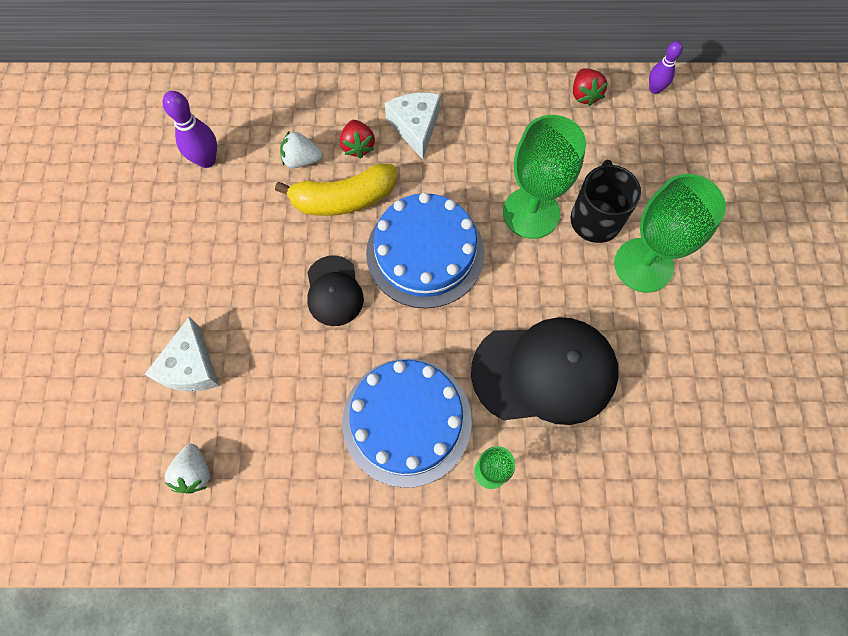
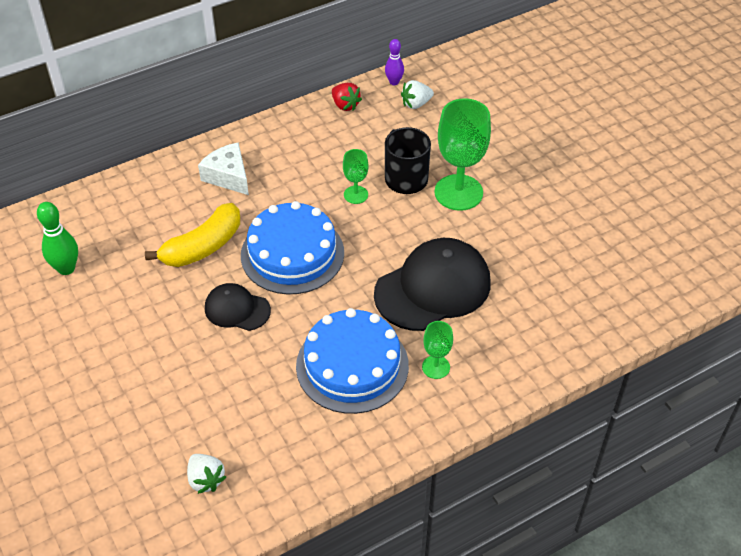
camera: 30 degrees left, 20 degrees down
(190, 367) = (152, 412): white cheese -> none
(206, 160) = (66, 268): purple bowling pin -> green bowling pin
(301, 160) = (149, 235): white strawberry -> white strawberry (416, 104)
(334, 291) = (237, 309): black cap -> black cap turned 150 degrees clockwise
(358, 146) = (190, 207): red strawberry -> none
(531, 213) = (356, 195): green goblet -> green goblet, size x0.50

